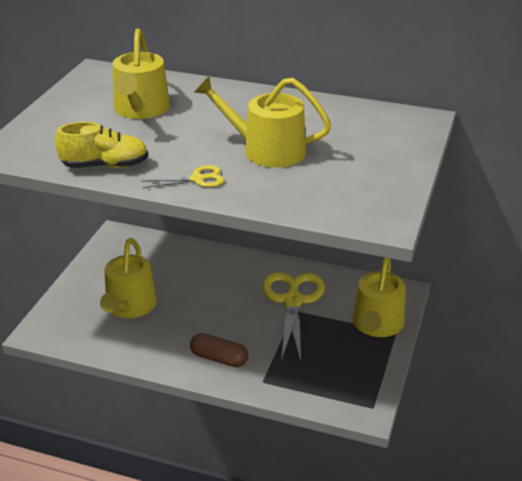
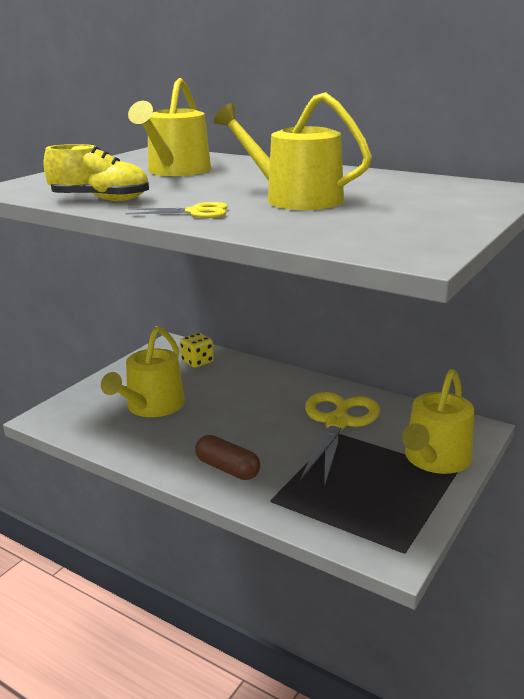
camera: 15 degrees right, 10 degrees down
(150, 252) = (197, 362): none -> yellow dice

